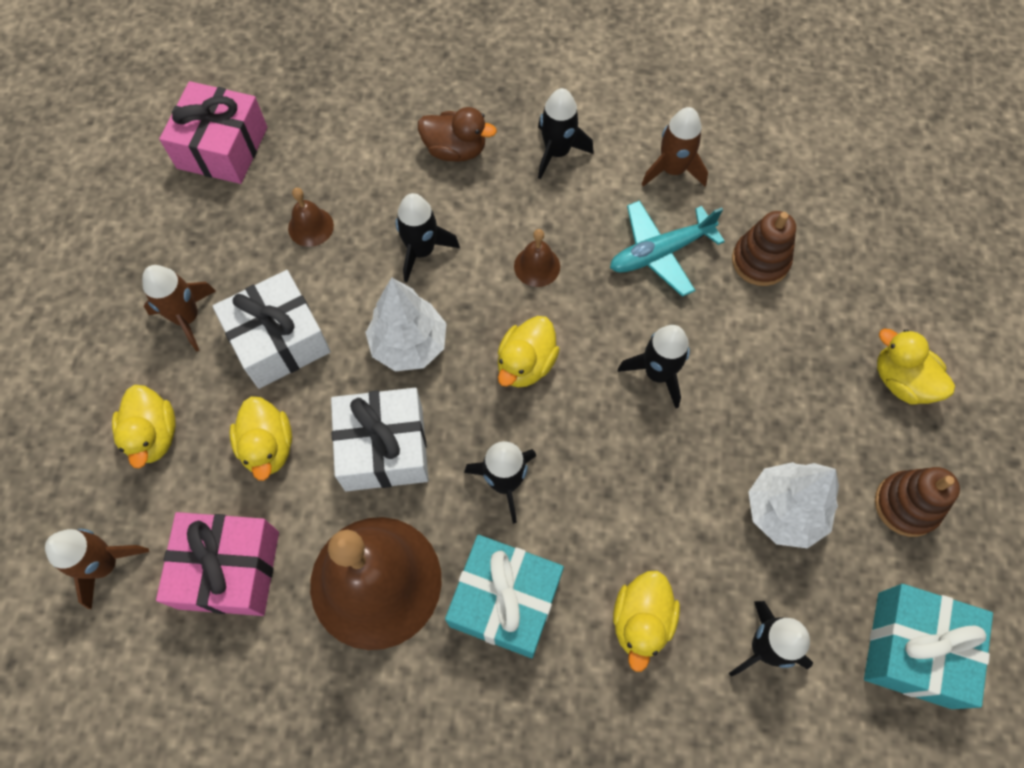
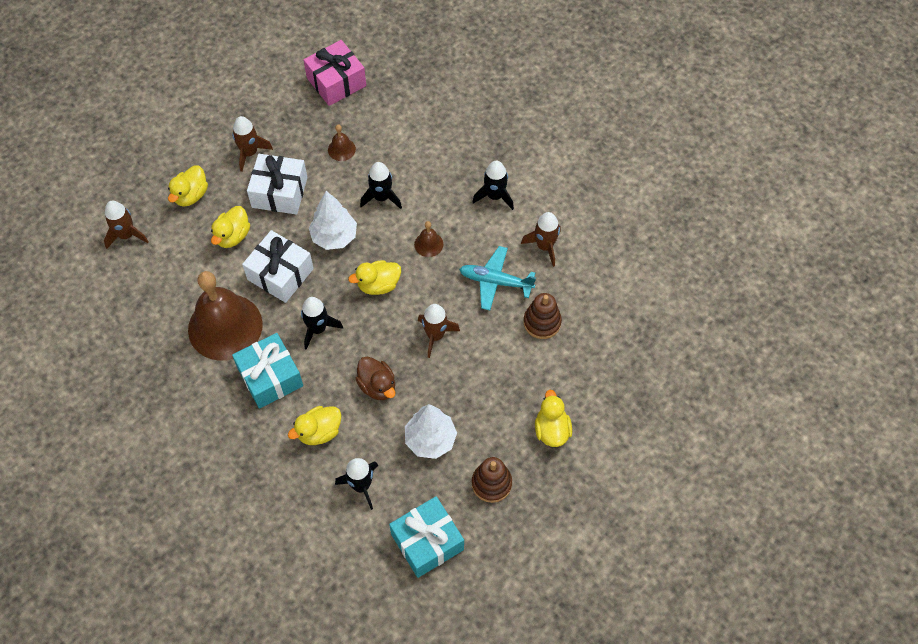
camera: 40 degrees right, 5 degrees down
(229, 569) = (172, 275): pink gift -> none
(455, 150) = (445, 159): brown duck -> brown duck (377, 386)
(657, 373) = (435, 335): black rocket -> brown rocket

